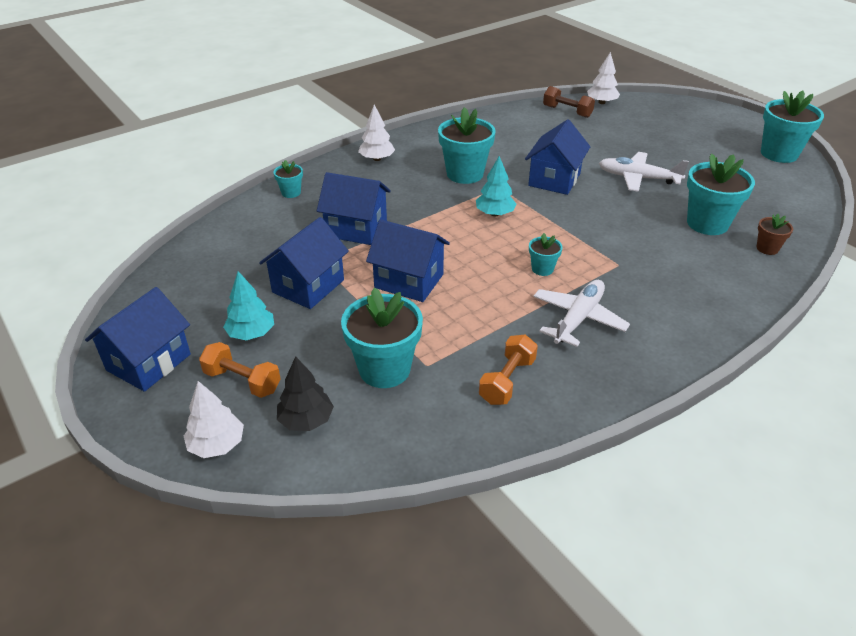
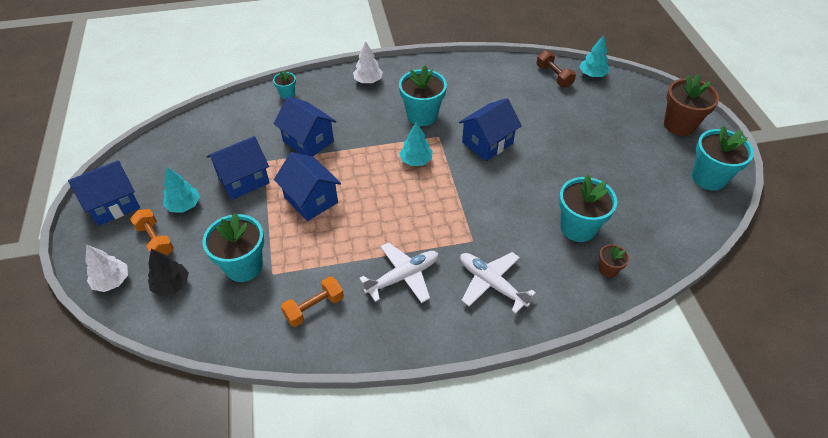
camera: 25 degrees right, 10 degrees up
(542, 269) = (411, 223): turquoise flower pot -> none
(601, 102) = (592, 75): white tree -> turquoise tree
(638, 178) = (557, 163): white plane -> white plane (491, 284)
(715, 122) = (679, 125): none -> brown flower pot

